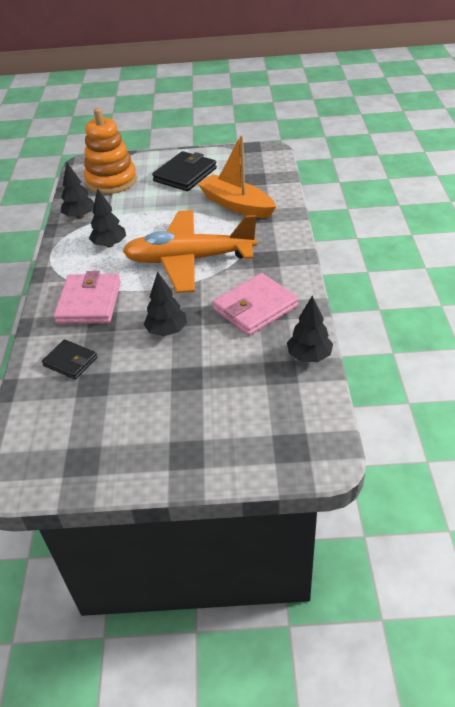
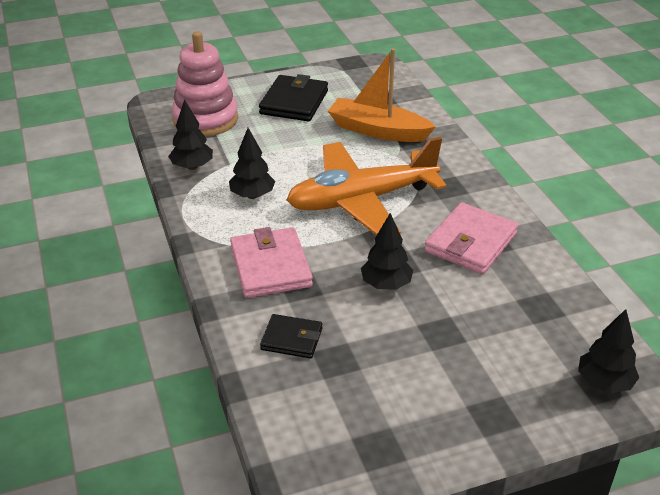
camera: 20 degrees left, 5 degrees down
(111, 181) = (205, 119): orange stacking toy -> pink stacking toy
(309, 356) = (561, 285): black tree -> black tree (604, 383)

